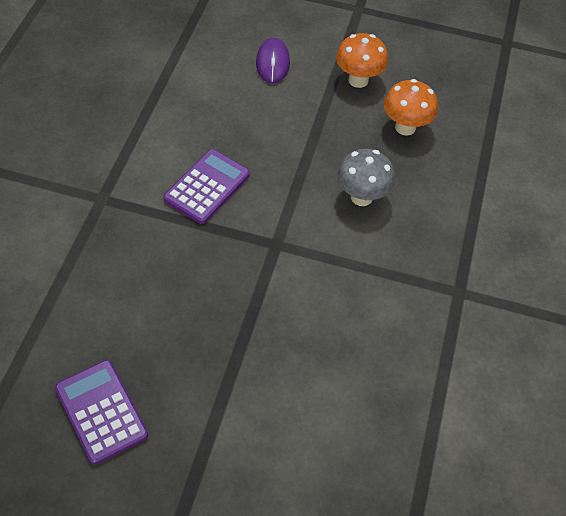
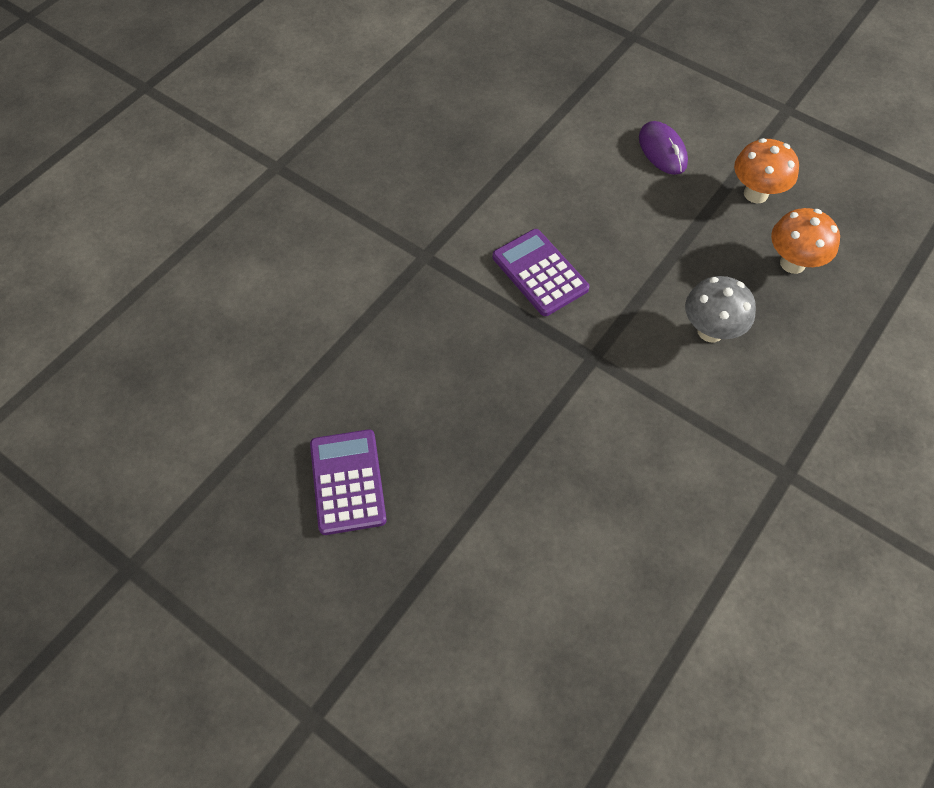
camera: 25 degrees right, 5 degrees up
(207, 187) = (540, 273): purple calculator -> purple calculator turned 90 degrees counterclockwise
(272, 63) = (662, 150): purple mouse -> purple mouse turned 45 degrees counterclockwise

